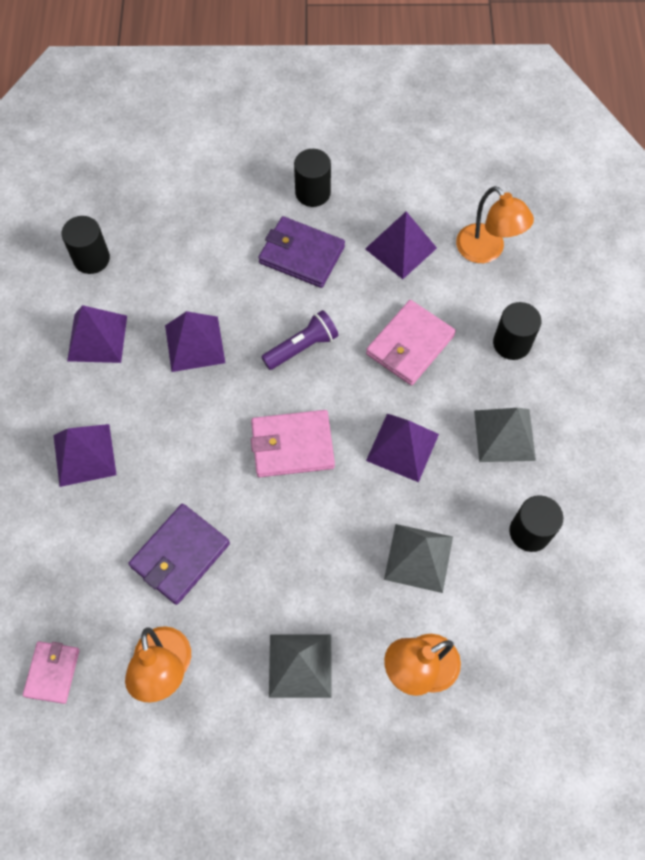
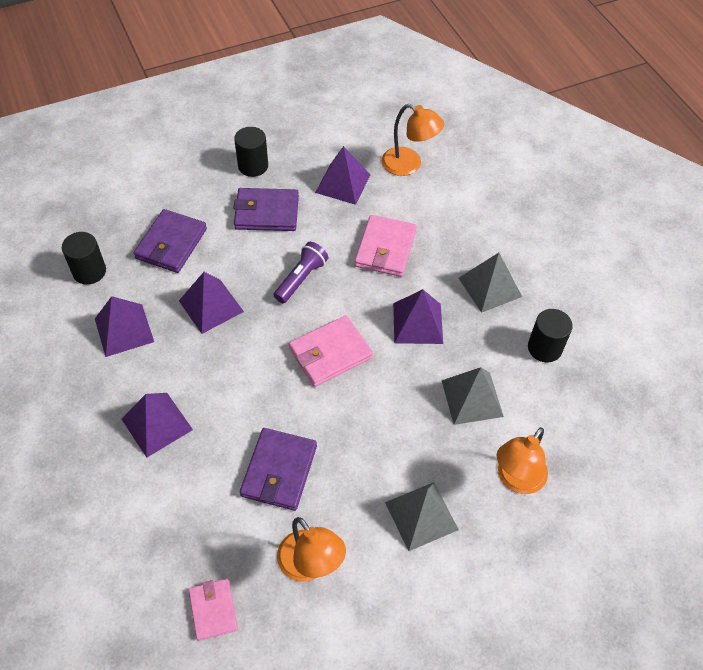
camera: 25 degrees left, 10 degrees down
(186, 256) = (171, 244): none -> purple wallet
(511, 343) = (461, 222): black cylinder -> none

